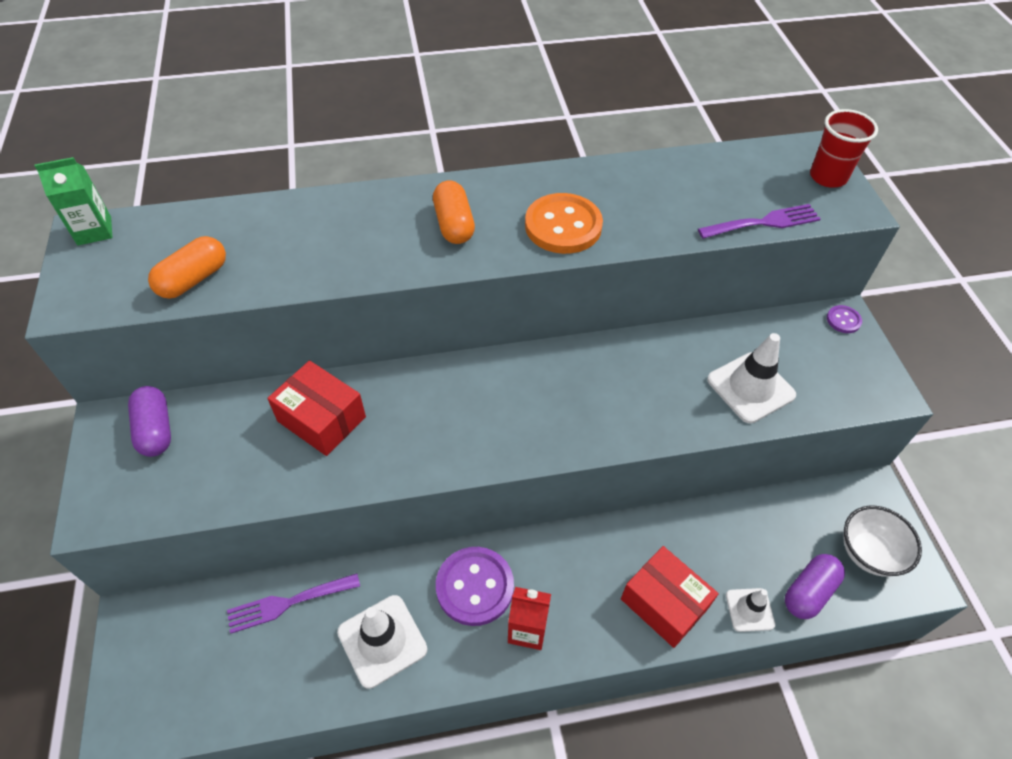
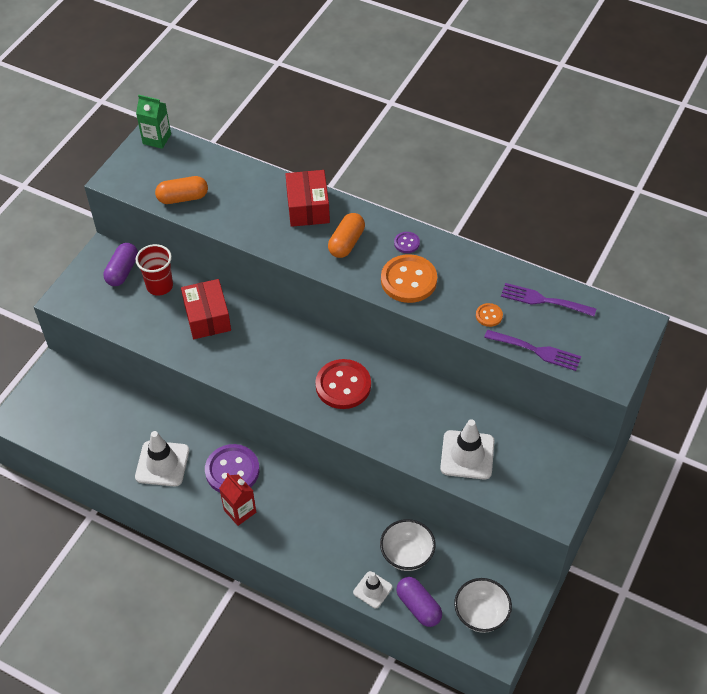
camera: 40 degrees right, 0 degrees up
(288, 603) = (132, 412): purple fork -> purple fork (543, 300)
(554, 397) = (343, 385): none -> red button
(664, 603) = (327, 552): red box -> red box (308, 207)
(681, 215) = (489, 315): none -> orange button
(742, 544) = (407, 555): none -> white bowl
(809, 592) = (418, 607): purple capsule -> purple capsule turned 60 degrees clockwise
(828, 177) = (619, 347): red cup -> red cup (159, 286)
(843, 320) = (579, 456): purple button -> purple button (406, 243)

